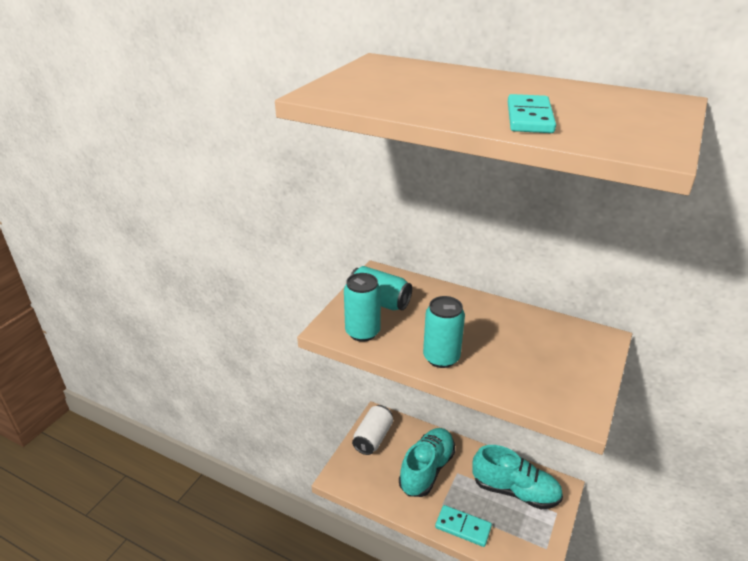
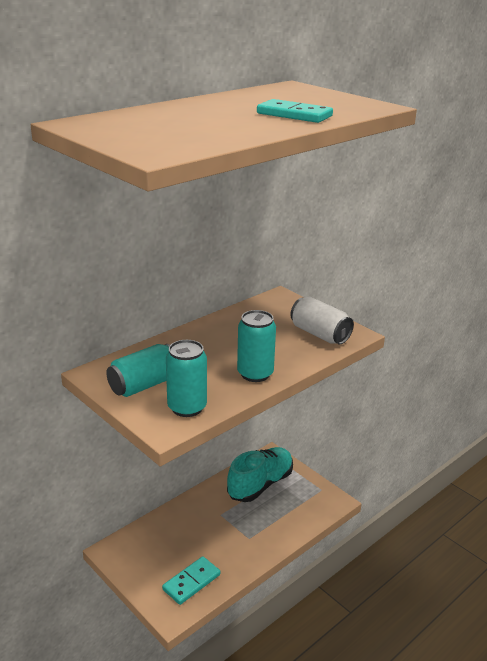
camera: 70 degrees left, 5 degrees down
(373, 438) = (138, 564): white can -> white can (320, 334)
(427, 470) = (205, 535): turquoise shoe -> none
(463, 527) = (279, 533): turquoise domino -> turquoise domino (191, 582)

